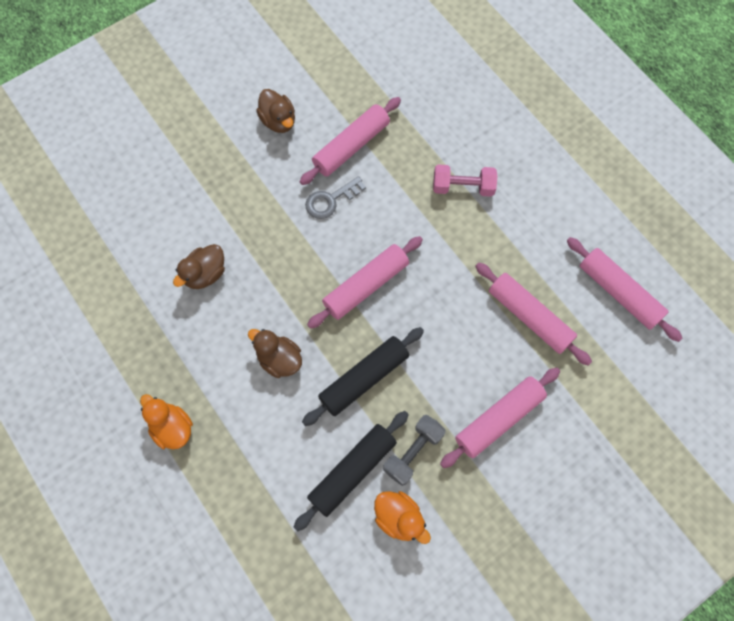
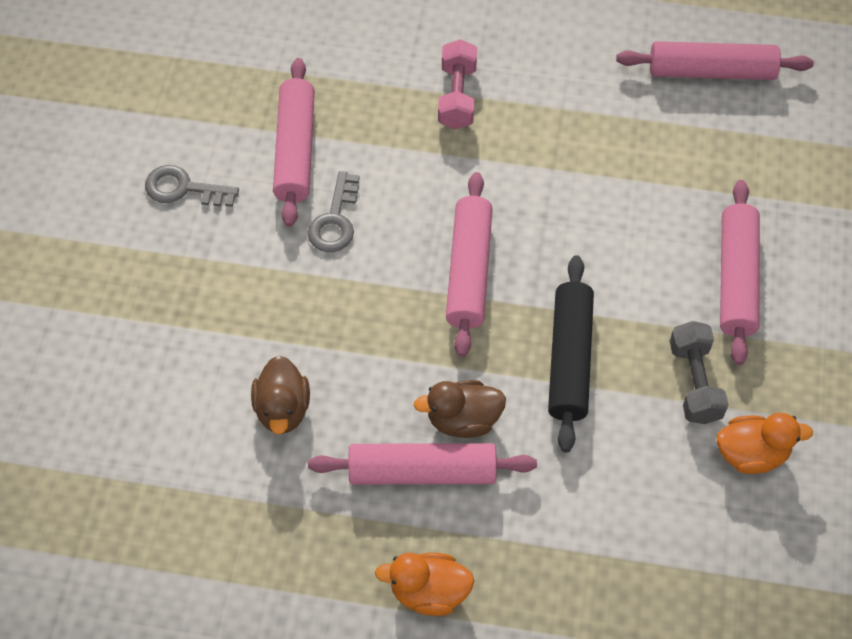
camera: 45 degrees left, 10 degrees down
(278, 121) = (183, 188): brown duck -> grey key
(352, 471) = (659, 455): black rolling pin -> none
(463, 187) = (457, 96): pink dumbbell -> pink dumbbell turned 45 degrees counterclockwise
(529, 317) = (657, 162): pink rolling pin -> pink rolling pin (422, 471)

